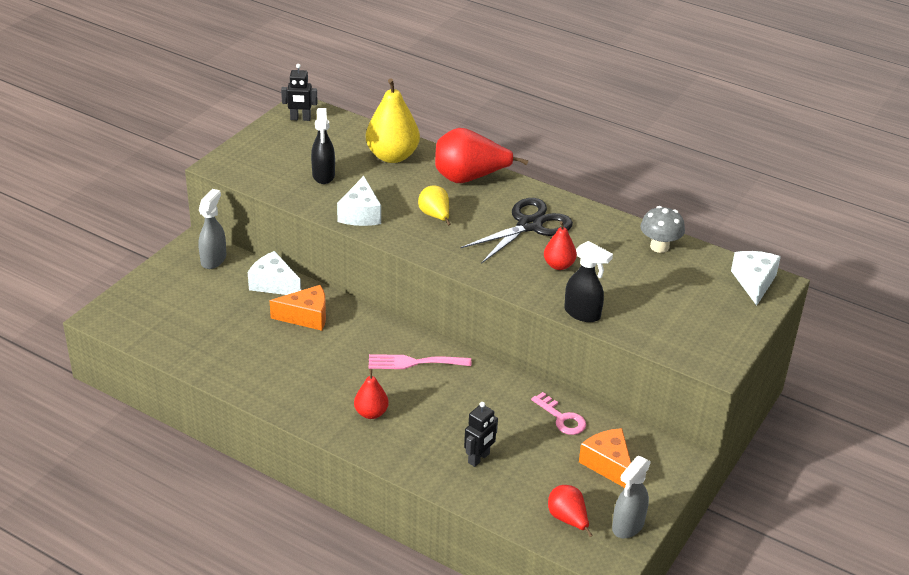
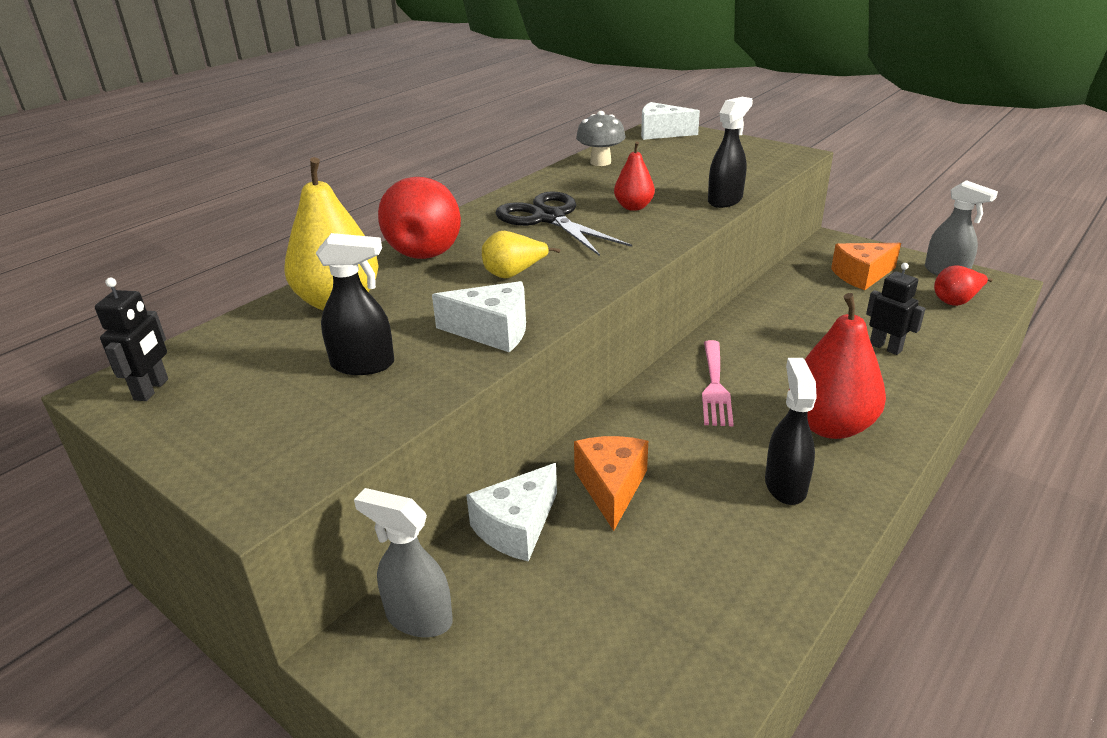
camera: 80 degrees left, 5 degrees down
(309, 386) = (785, 485): none -> black spray bottle
(371, 413) = (829, 426): red pear -> red pear, size x1.81
(562, 418) = (797, 294): pink key -> none

